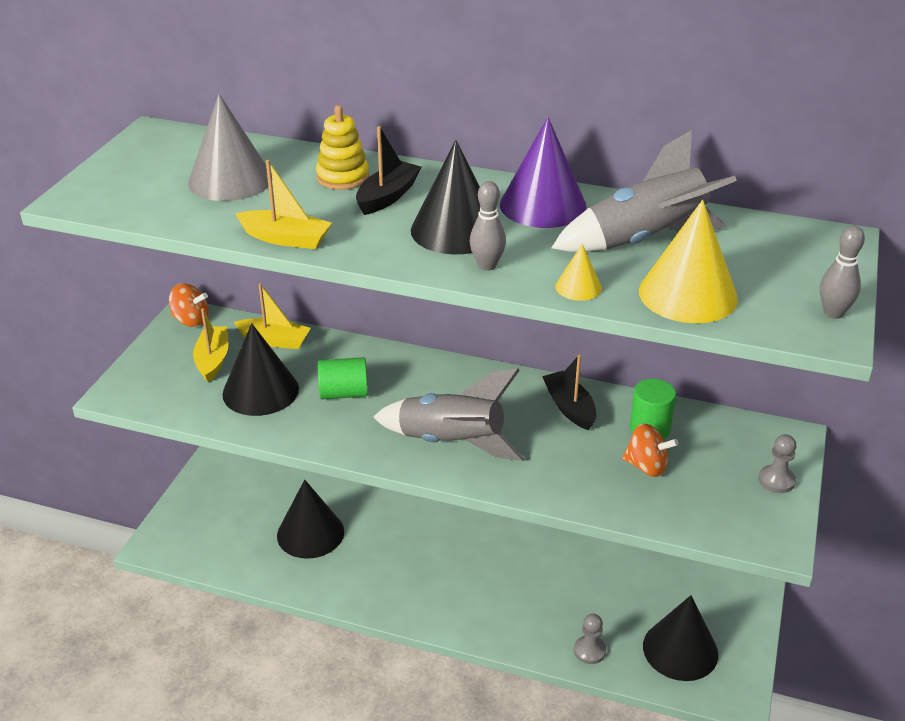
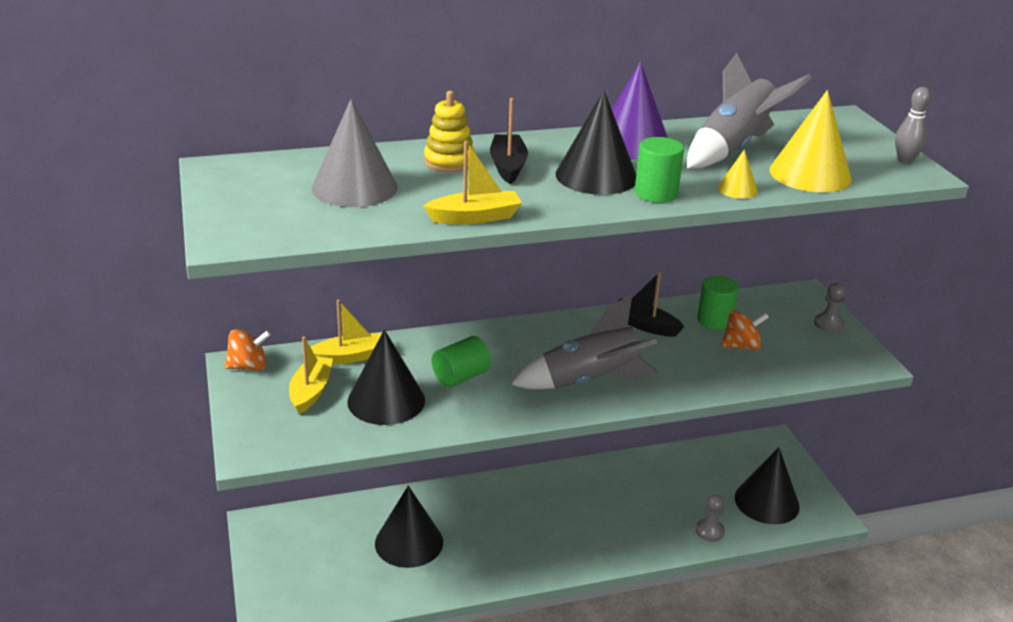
camera: 35 degrees left, 5 degrees down
(213, 360) = (311, 391): yellow boat -> yellow boat turned 45 degrees clockwise
(487, 265) = (656, 193): grey bowling pin -> green cylinder

